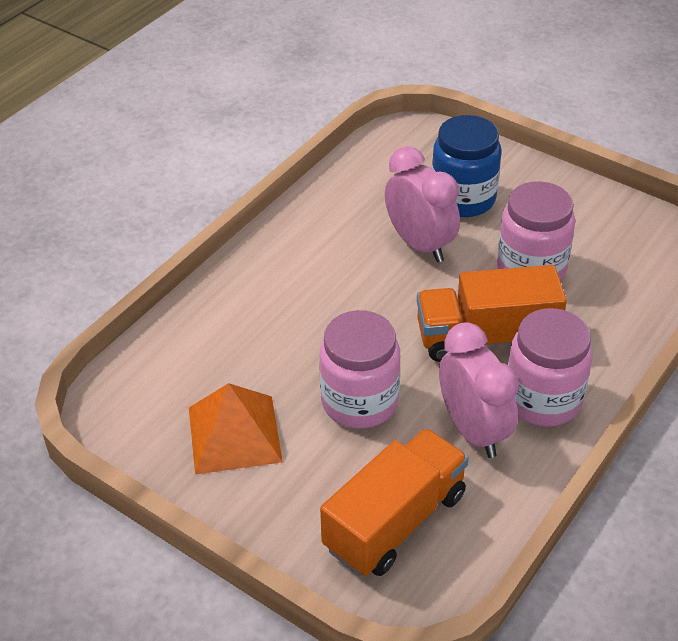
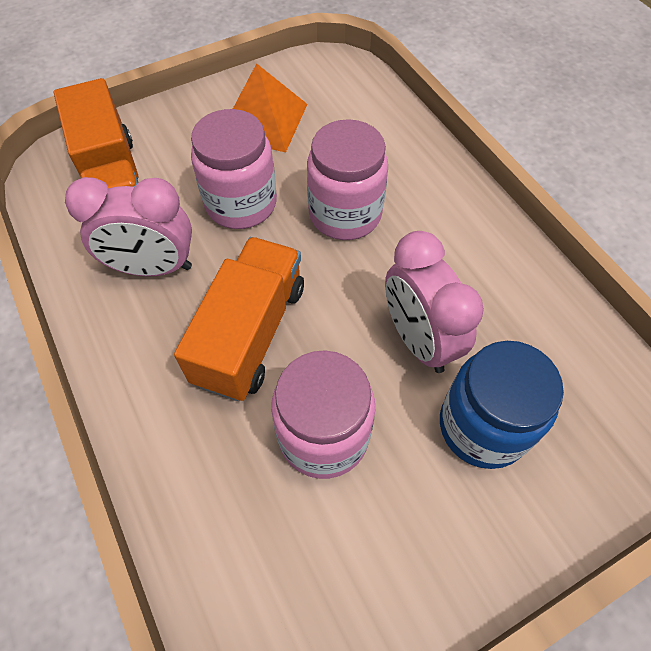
camera: 115 degrees right, 15 degrees up
(420, 245) = (418, 339): pink clock -> pink clock turned 75 degrees clockwise
(542, 399) = (144, 340): pink jar -> pink jar (345, 214)

